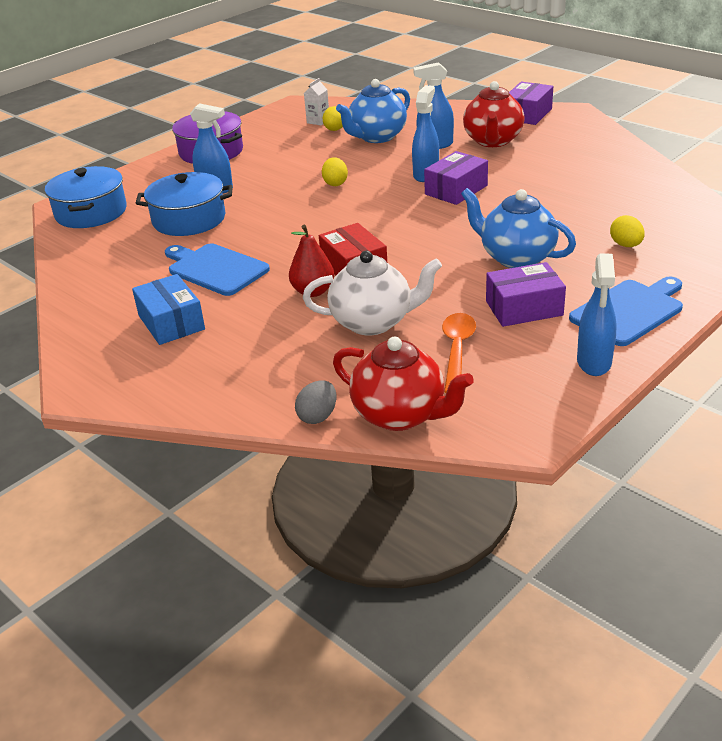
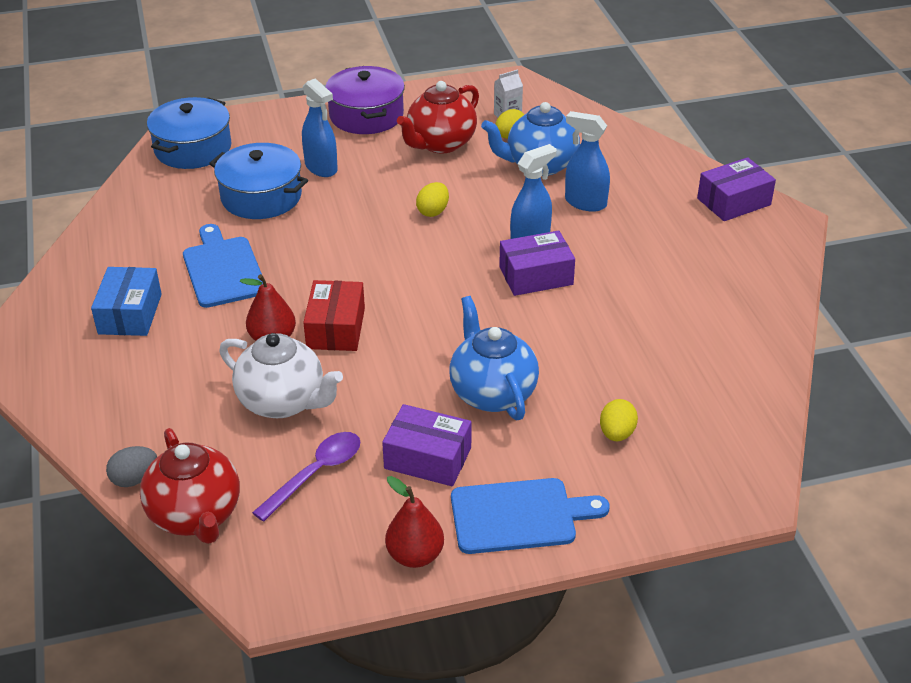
camera: 30 degrees right, 5 degrees up
(457, 350) = (316, 473): orange spoon -> purple spoon
(493, 141) = (650, 225): red teapot -> red teapot (440, 143)
(594, 362) = (415, 555): blue spray bottle -> red pear

